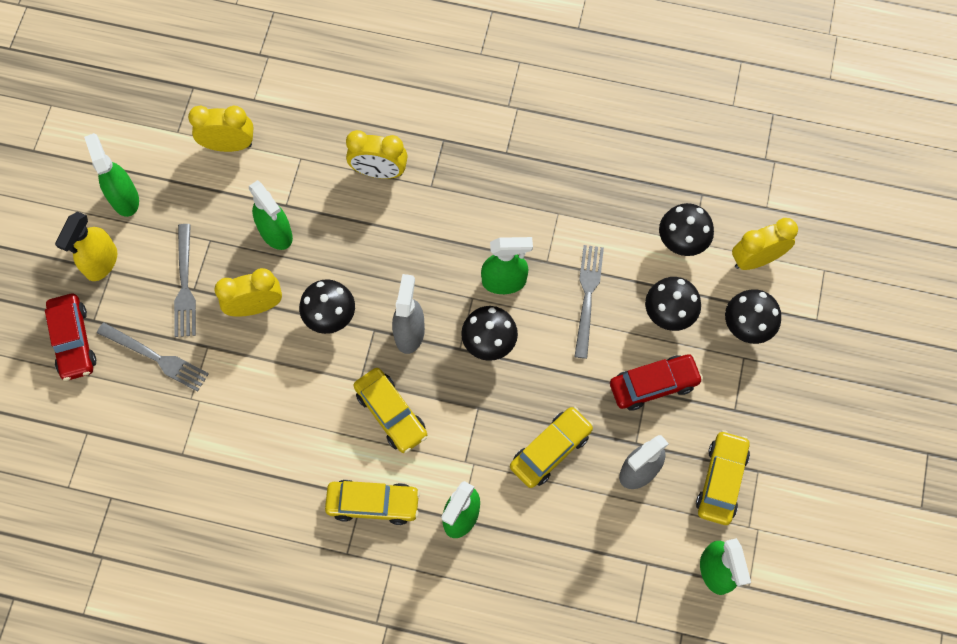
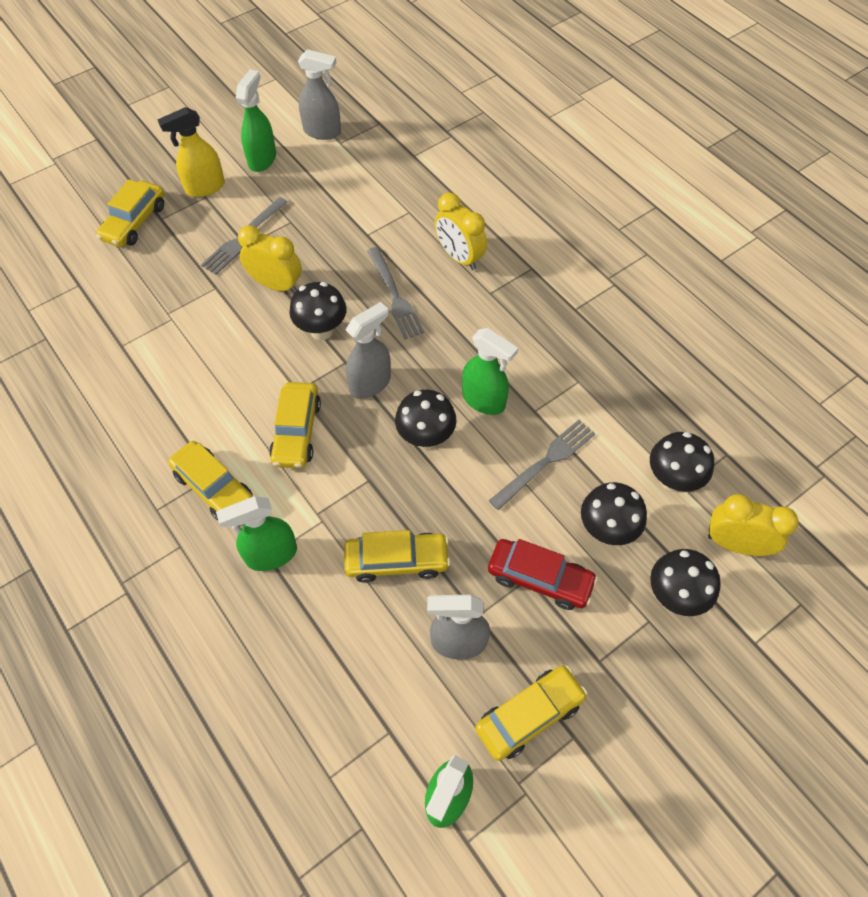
camera: 40 degrees right, 10 degrees down
(73, 341) = (134, 222): red car -> yellow car
(151, 132) = (322, 131): none -> grey spray bottle
(156, 358) = (174, 270): grey fork -> grey fork (395, 296)
(229, 145) = (367, 172): yellow clock -> none
(276, 233) = (341, 247): green spray bottle -> none

